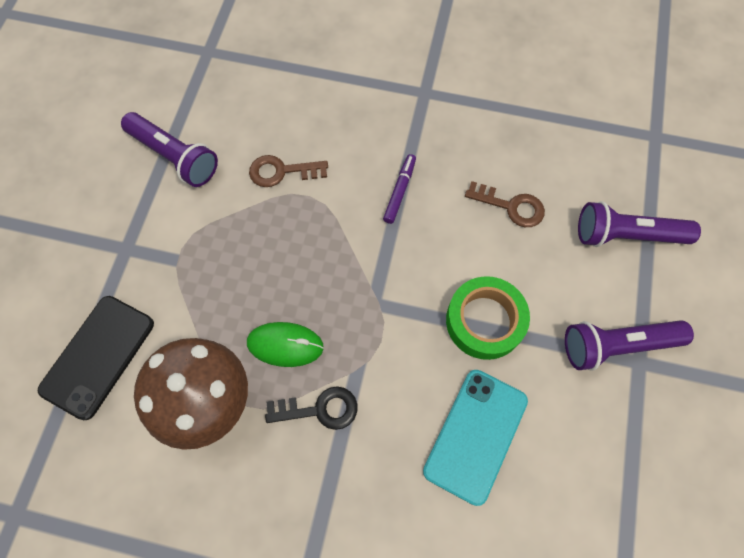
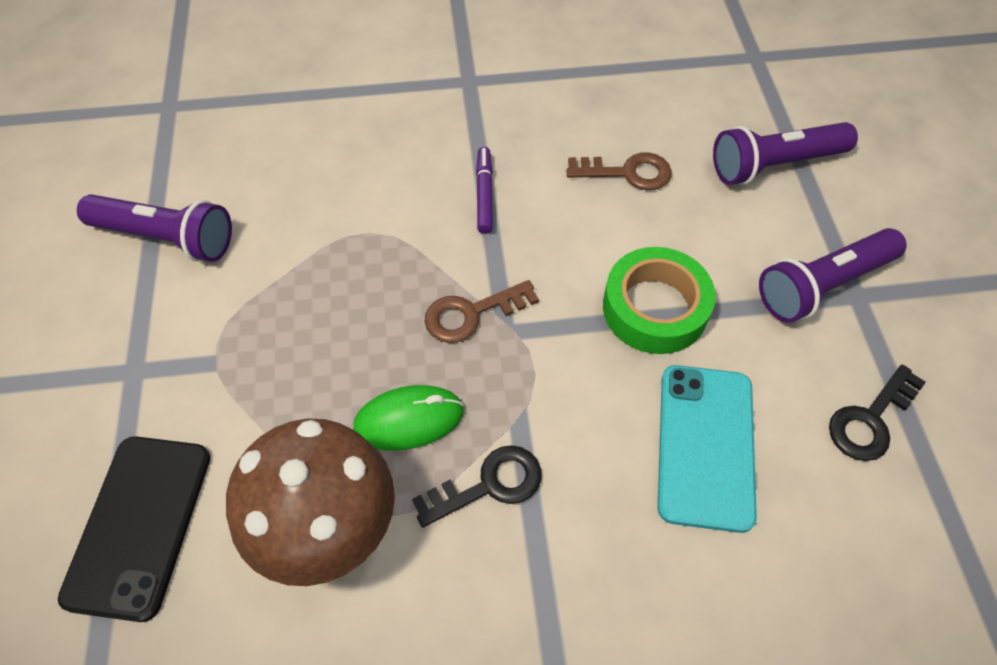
camera: 20 degrees left, 10 degrees down
(282, 172) = (322, 215): brown key -> brown key (471, 314)
(602, 459) = (870, 420): none -> black key

